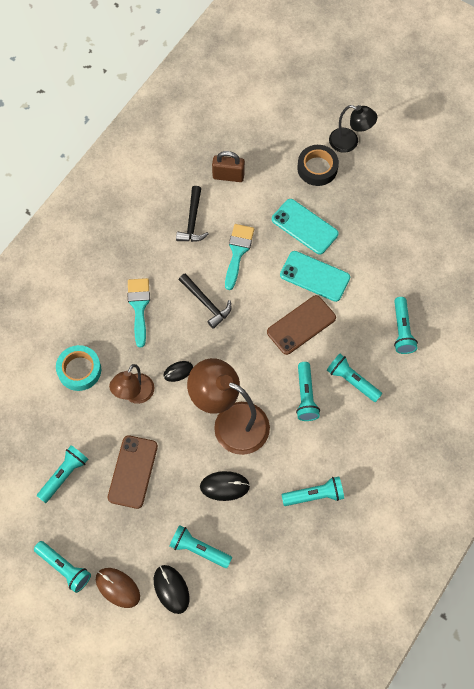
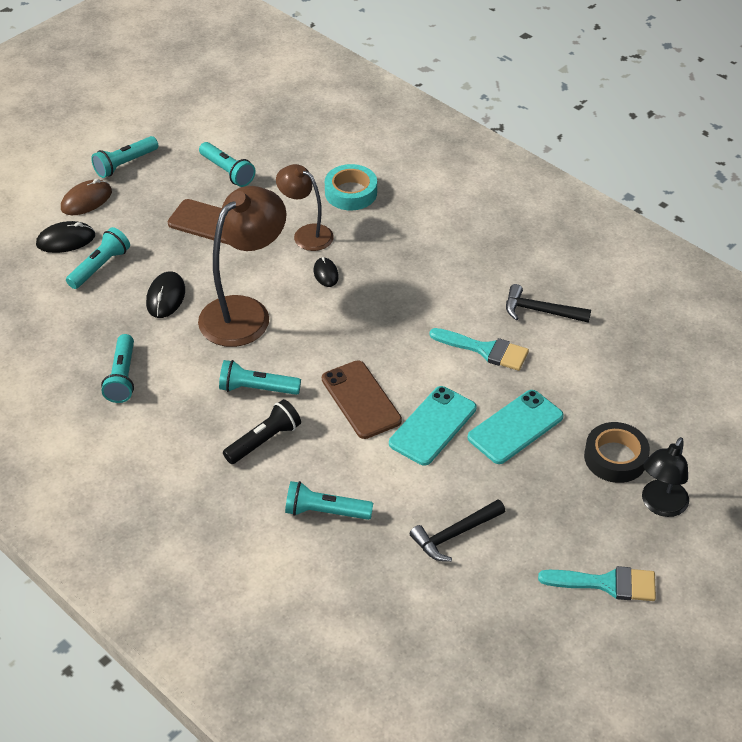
camera: 100 degrees right, 20 degrees down
(139, 307) = (422, 249): turquoise brush -> turquoise brush (606, 583)
(206, 303) = (414, 310): black hammer -> black hammer (455, 534)
(228, 176) = (609, 356): brown padlock -> none
(352, 381) = (264, 440): turquoise flashlight -> black flashlight

